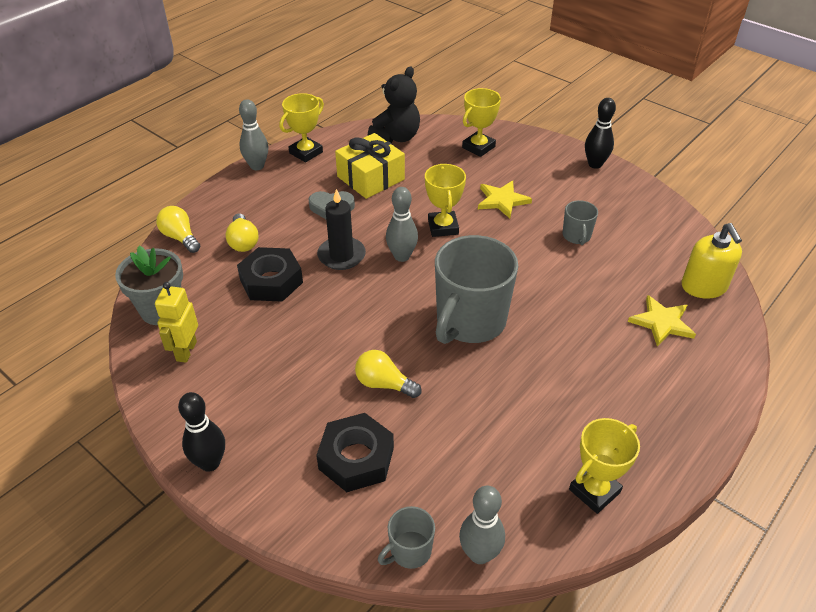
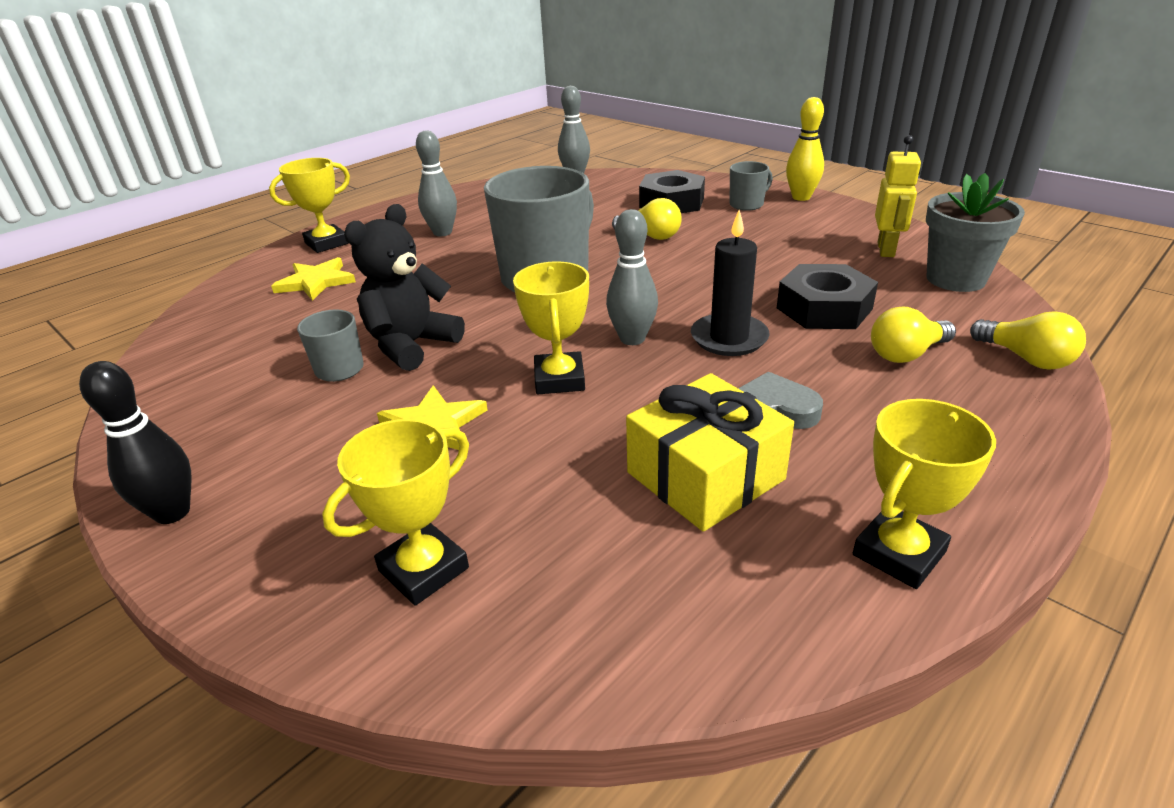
camera: 175 degrees left, 10 degrees down
(210, 463) = (801, 197): black bowling pin -> yellow bowling pin
(243, 242) = (906, 354): yellow light bulb -> yellow light bulb turned 105 degrees counterclockwise
(257, 166) = (1004, 509): grey bowling pin -> grey bowling pin (442, 232)
(396, 137) = (651, 612): black teddy bear -> black teddy bear (411, 345)
(409, 551) = (625, 175): grey mug -> grey mug (747, 204)
(594, 491) = (476, 197): yellow trophy -> yellow trophy (327, 243)
(704, 286) = (222, 313): yellow soap dispenser -> none

